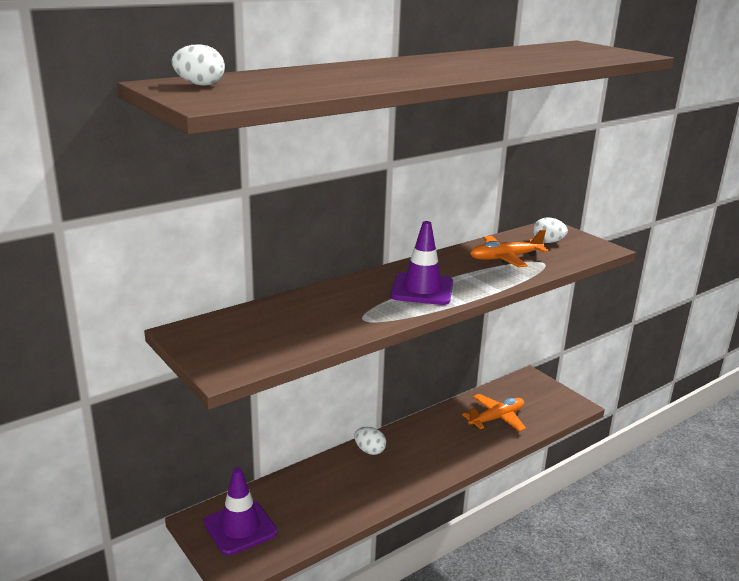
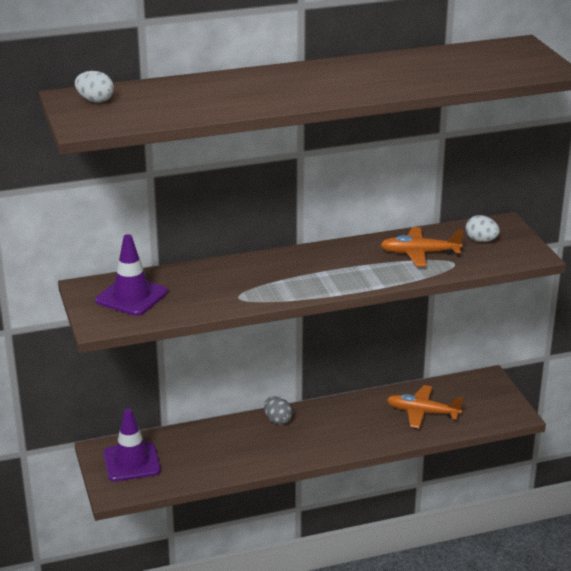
camera: 20 degrees right, 5 degrees up
(369, 450) = (277, 420): white egg -> grey egg
(422, 289) = (312, 276): purple traffic cone -> purple traffic cone (131, 296)
(496, 418) = (422, 412): orange plane -> orange plane turned 150 degrees counterclockwise

